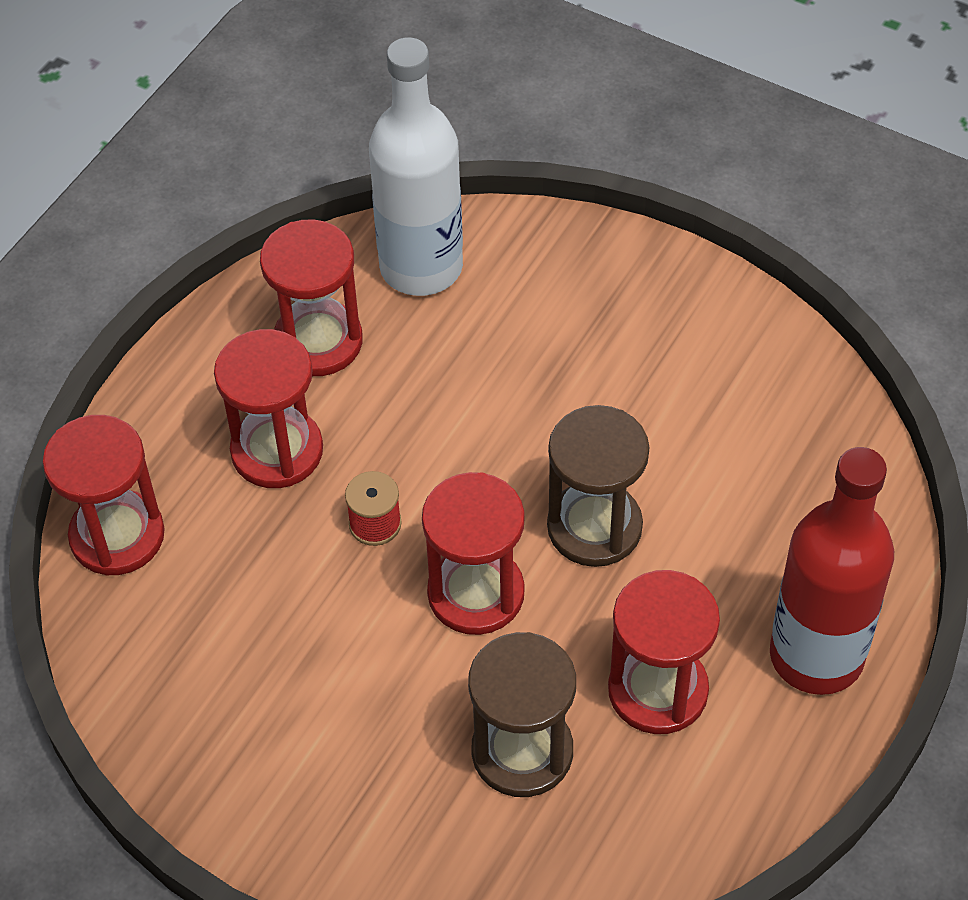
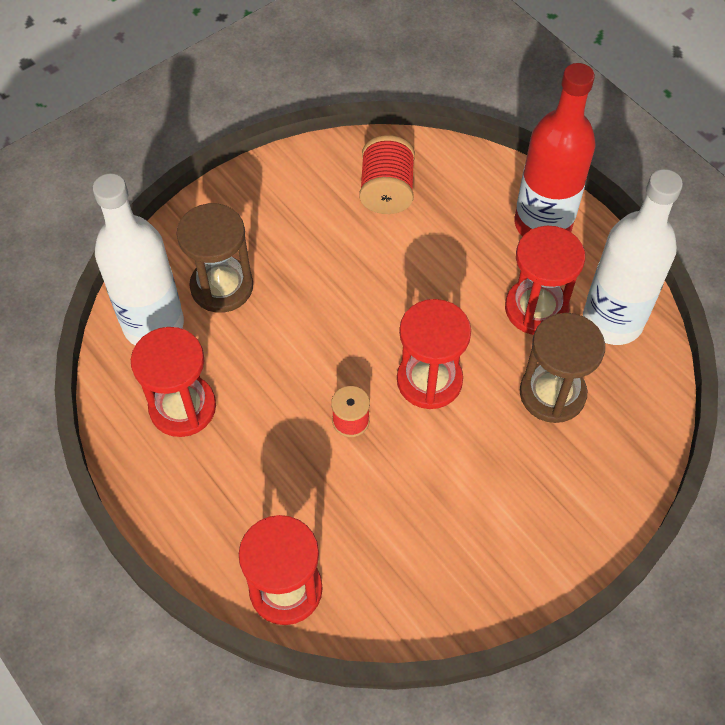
camera: 70 degrees left, 5 degrees up
(277, 451) = (263, 462): red hourglass -> none
(594, 527) = (408, 299): brown hourglass -> brown hourglass (222, 286)
(686, 798) = (612, 321): none -> white bottle
(766, 441) = (386, 191): none -> red spool

